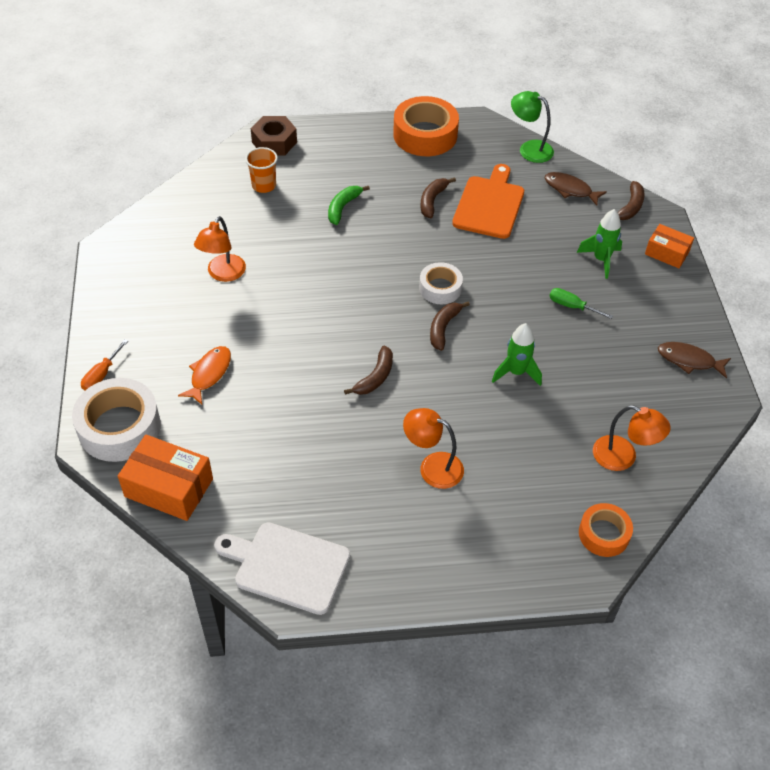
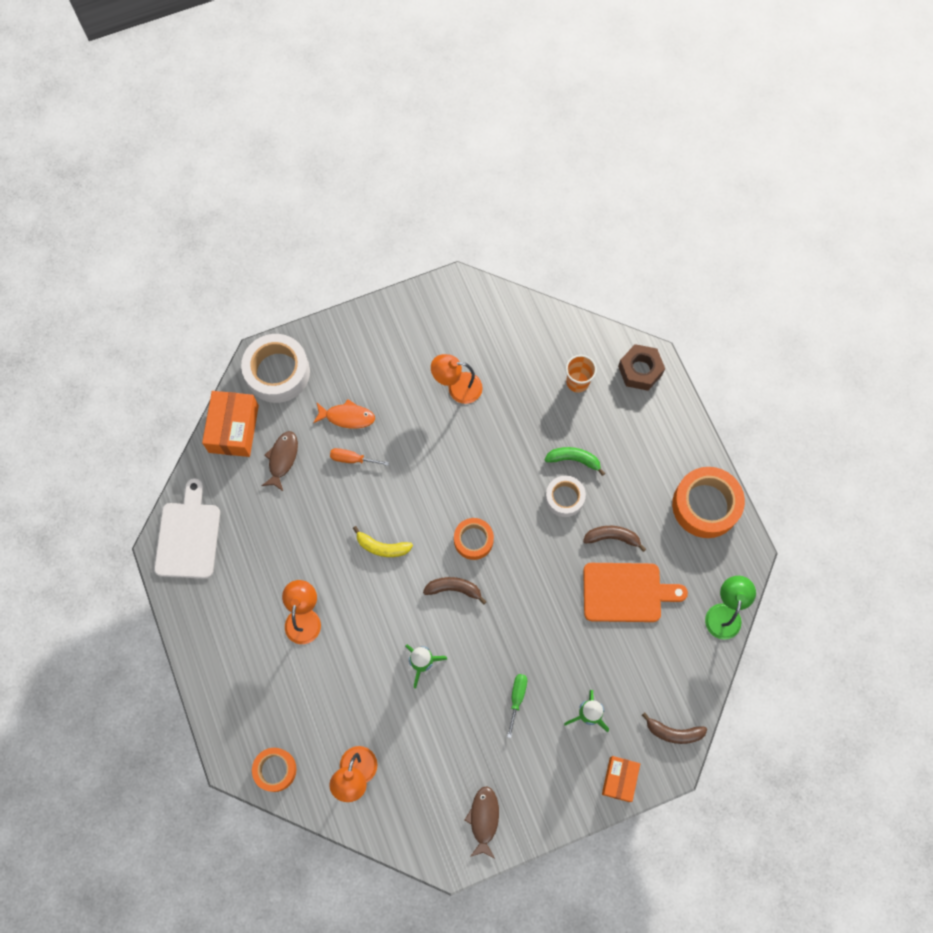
camera: 75 degrees right, 20 degrees up
(101, 375) = (323, 339): orange screwdriver -> orange screwdriver (352, 459)
(375, 377) = (382, 547): brown banana -> yellow banana
(396, 300) = (473, 540): none -> orange tape
(440, 288) = (500, 574): white tape -> white tape (564, 498)
(570, 189) = (677, 667): brown fish -> brown fish (282, 459)

